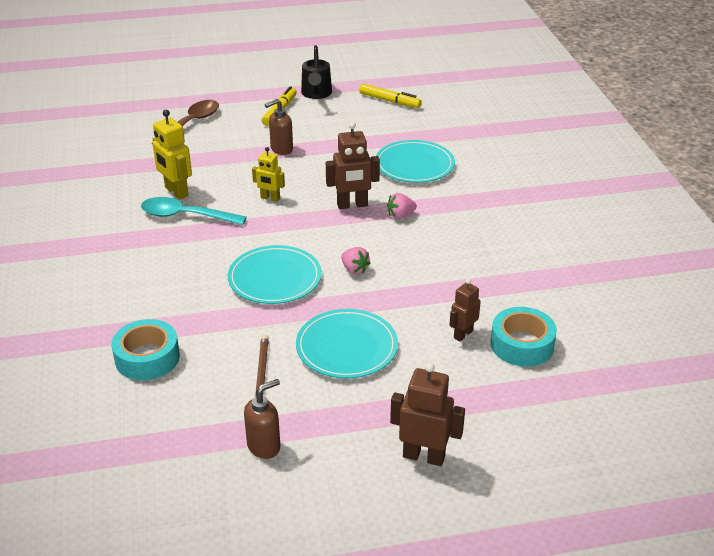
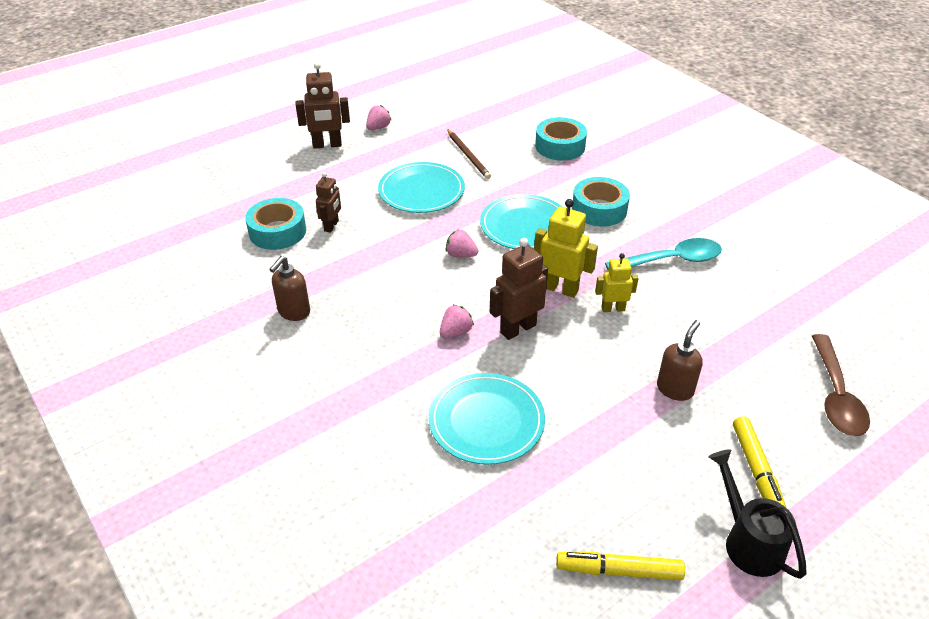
camera: 155 degrees right, 5 degrees up
(176, 192) = (716, 285): yellow robot -> yellow robot (560, 289)
(191, 273) = (599, 209): none -> turquoise tape
(264, 446) = (433, 125): brown soap dispenser -> brown soap dispenser (294, 312)
(340, 467) = (378, 127): none -> pink strawberry

